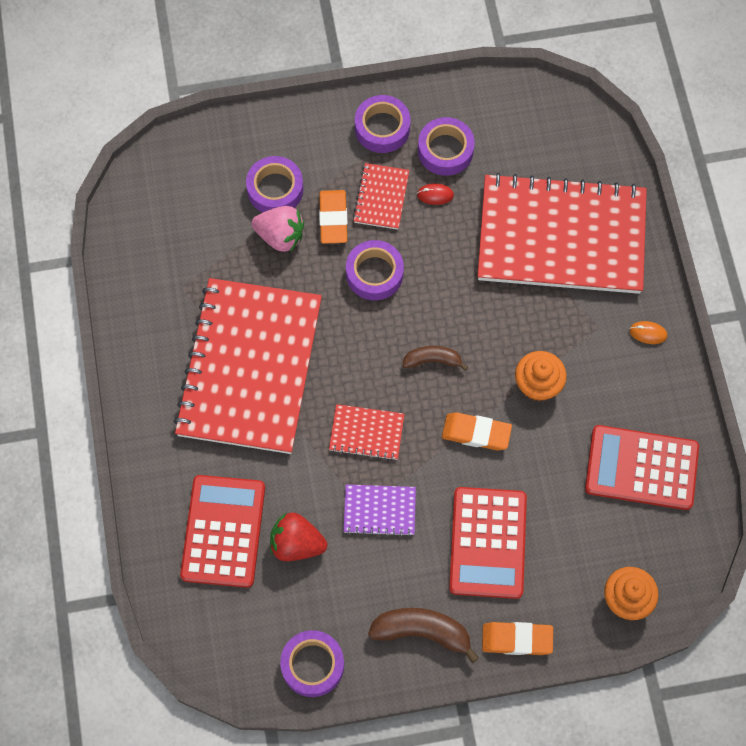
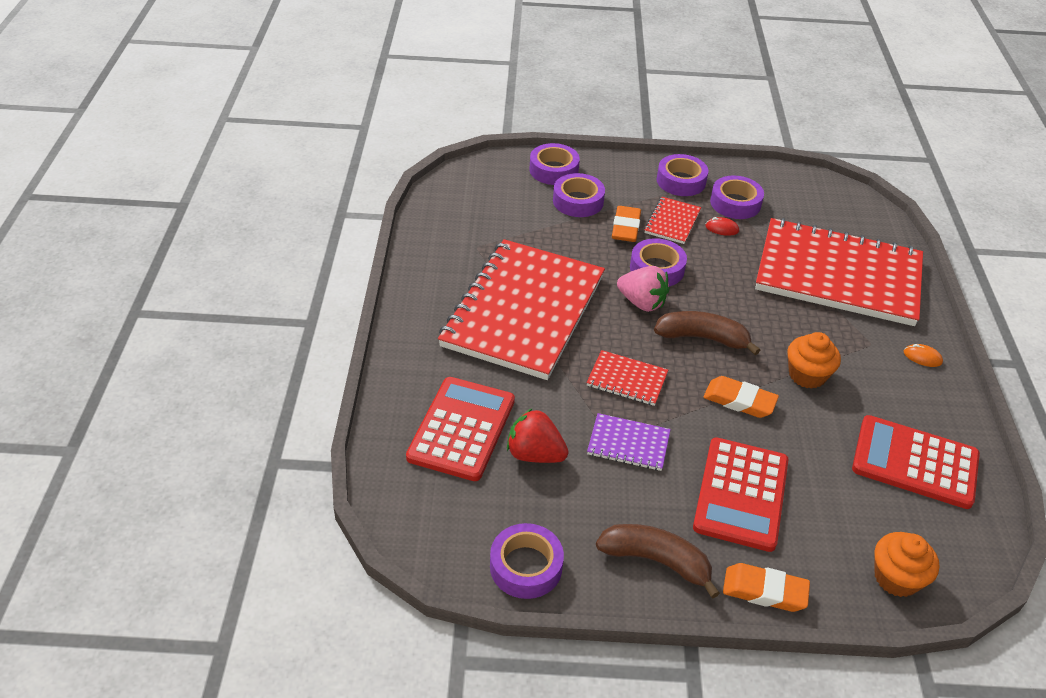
camera: 10 degrees right, 25 degrees down
(239, 144) = (553, 170): none -> purple tape
(280, 236) = (575, 230): pink strawberry -> pink strawberry (642, 303)
(432, 360) = (702, 338): brown banana -> brown banana, size x1.61

